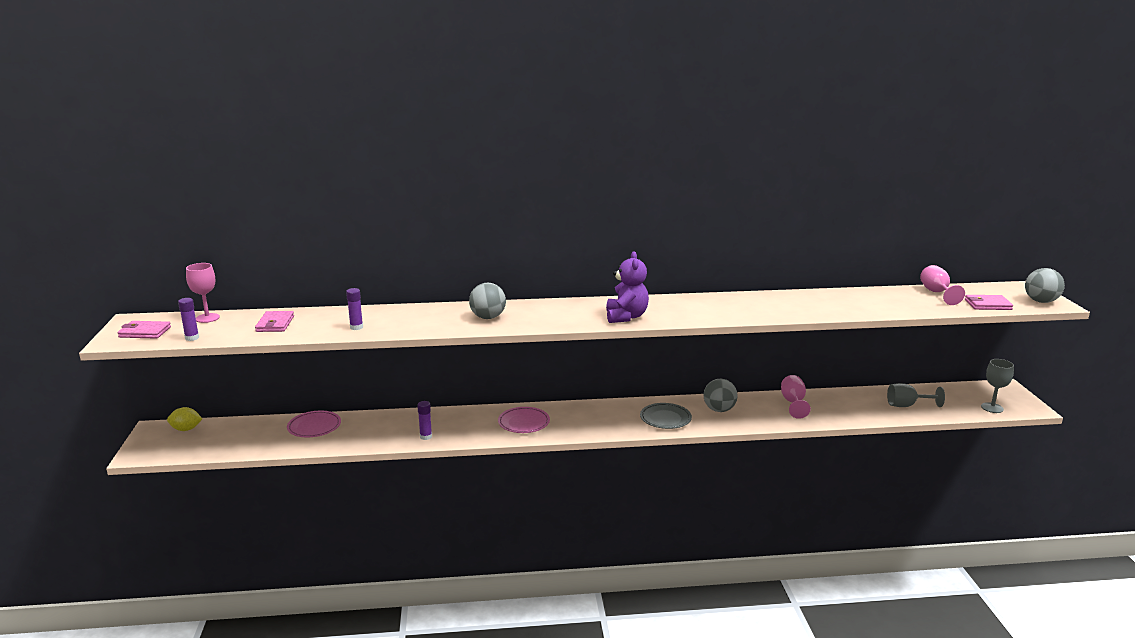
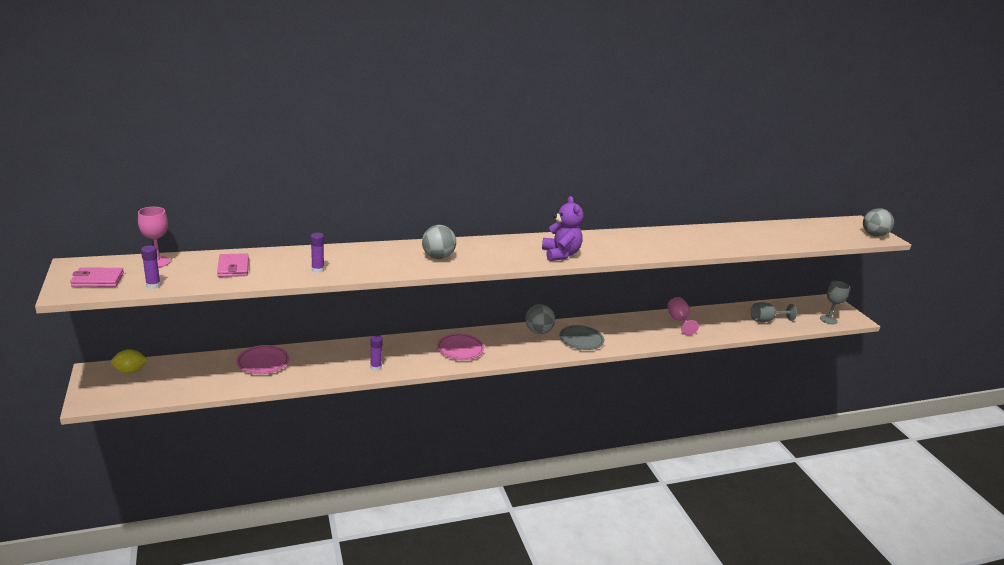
camera: 15 degrees left, 5 degrees up
(719, 410) = (622, 330): grey ball -> grey ball (538, 331)
(937, 293) = (796, 228): pink goblet -> none
(987, 305) = (837, 239): pink wallet -> none

